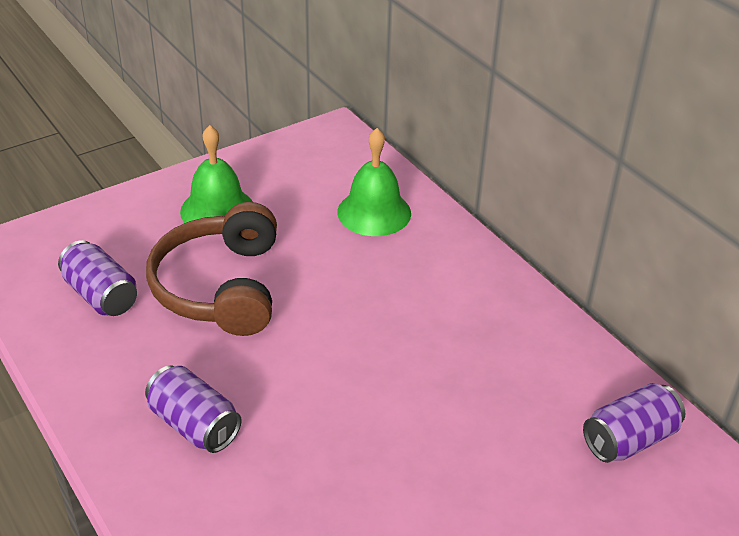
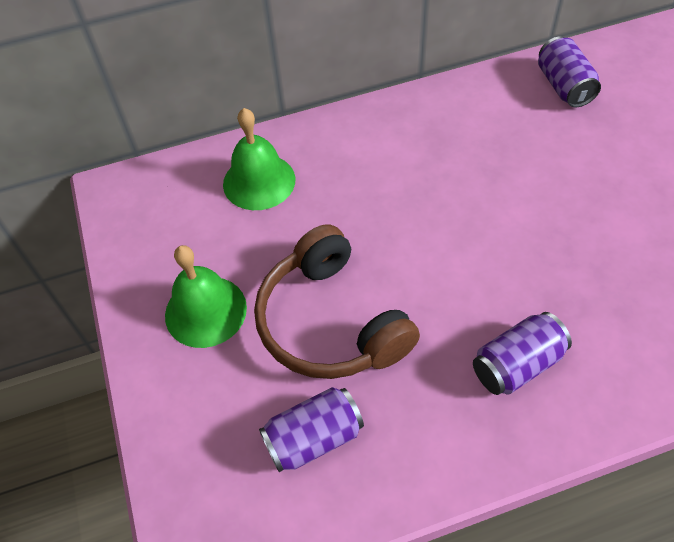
camera: 70 degrees left, 15 degrees up
(220, 287) = (331, 322): brown headphones -> brown headphones turned 45 degrees clockwise

